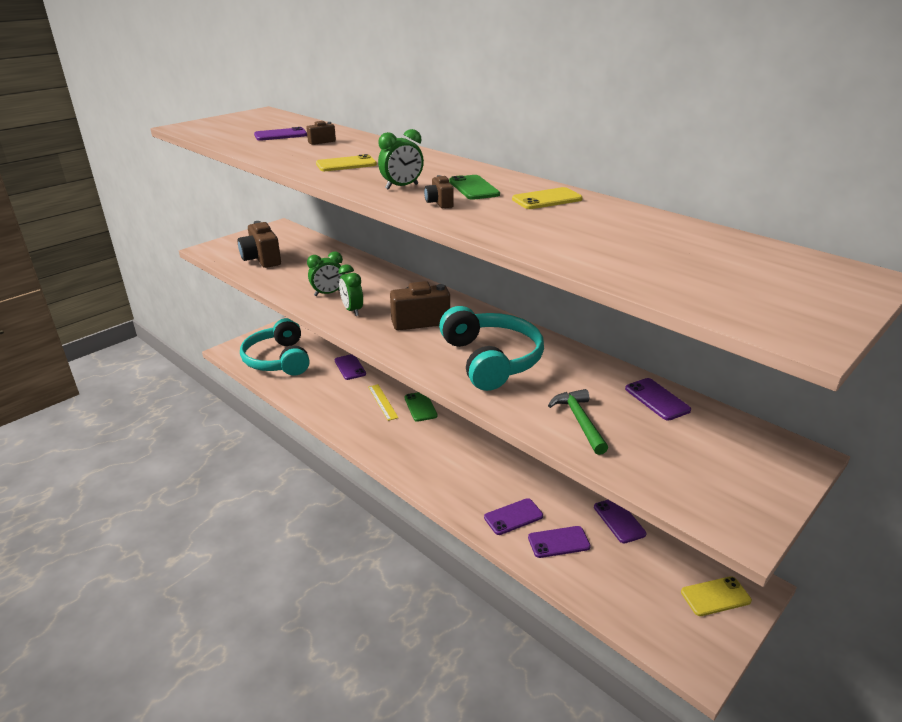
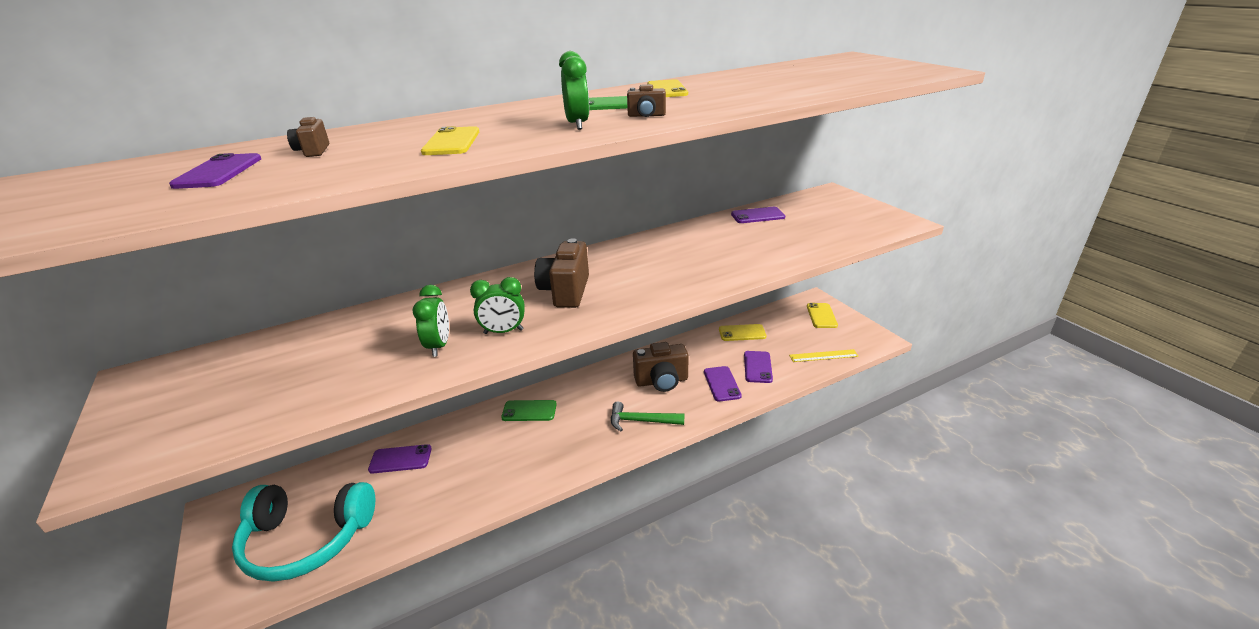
camera: 70 degrees left, 0 degrees up
(262, 259) = (246, 402): brown camera -> brown camera (661, 381)
(382, 402) = (499, 440): yellow ruler -> yellow ruler (823, 356)
(491, 360) = (669, 266): turquoise headphones -> none
(579, 421) = (778, 246): green hammer -> green hammer (641, 421)
(619, 520) = (742, 333): purple phone -> yellow phone

